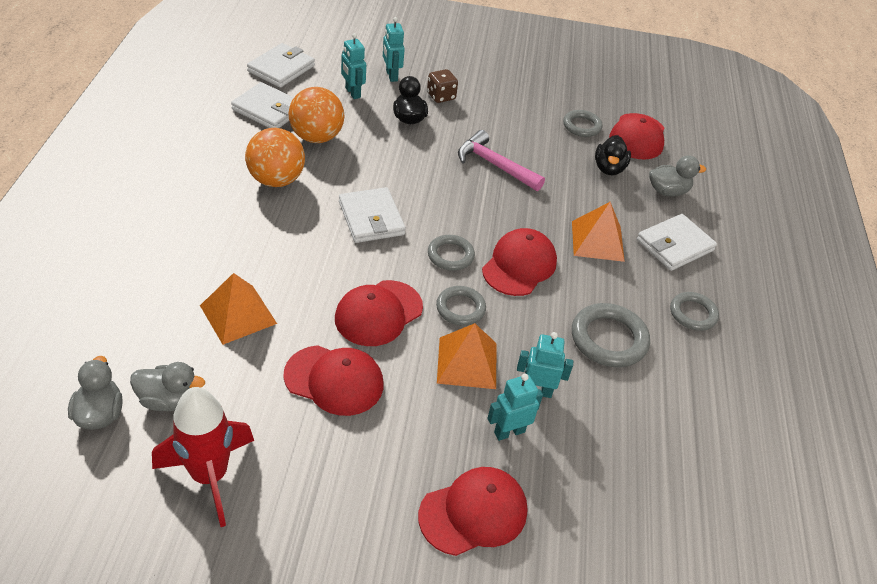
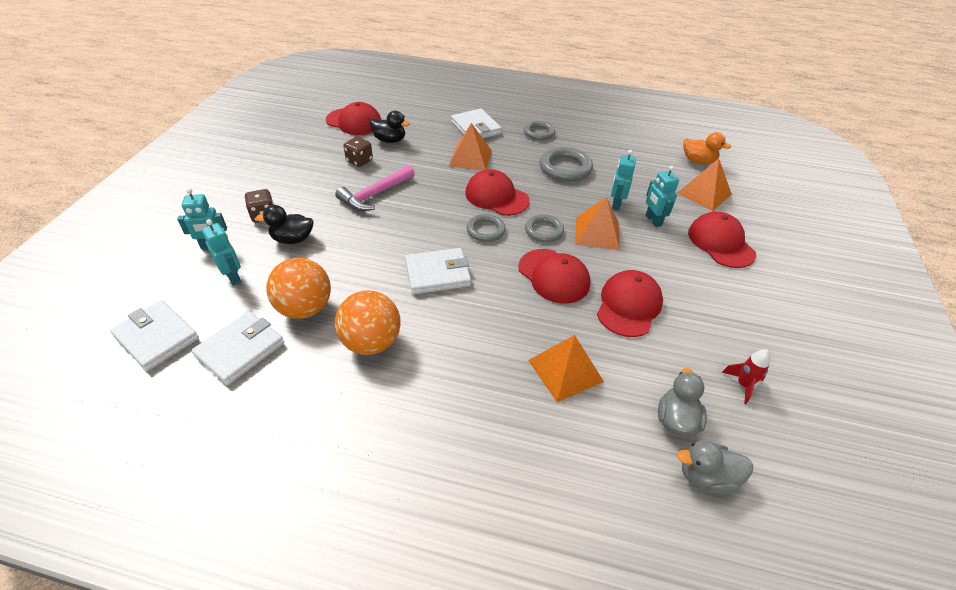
camera: 80 degrees left, 0 degrees up
(210, 476) = (743, 385): red rocket -> red rocket, size x0.47
(352, 93) = (233, 277): turquoise robot -> turquoise robot turned 105 degrees counterclockwise
(555, 148) = (359, 161): none -> brown dice
(582, 126) = (333, 144): grey ring -> none
(599, 517) = (704, 193): none -> orange pyramid
(667, 191) = (419, 120): grey duck -> none
(698, 528) = (698, 161): none -> orange duck

